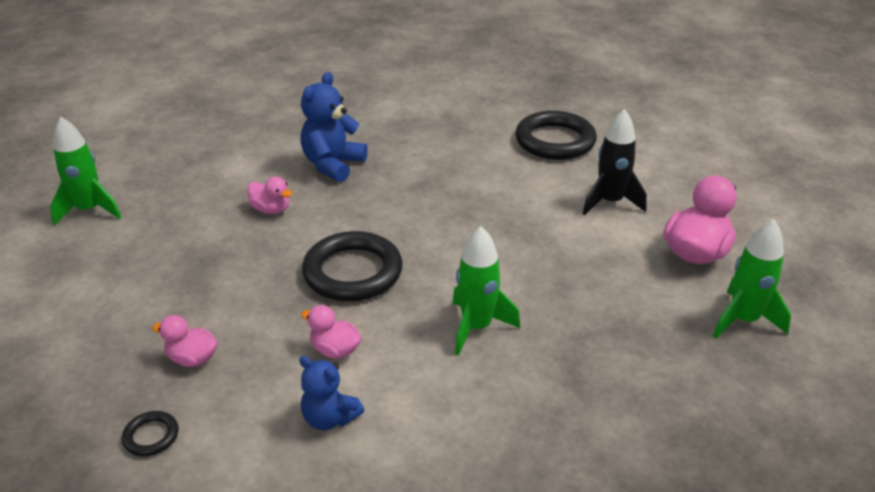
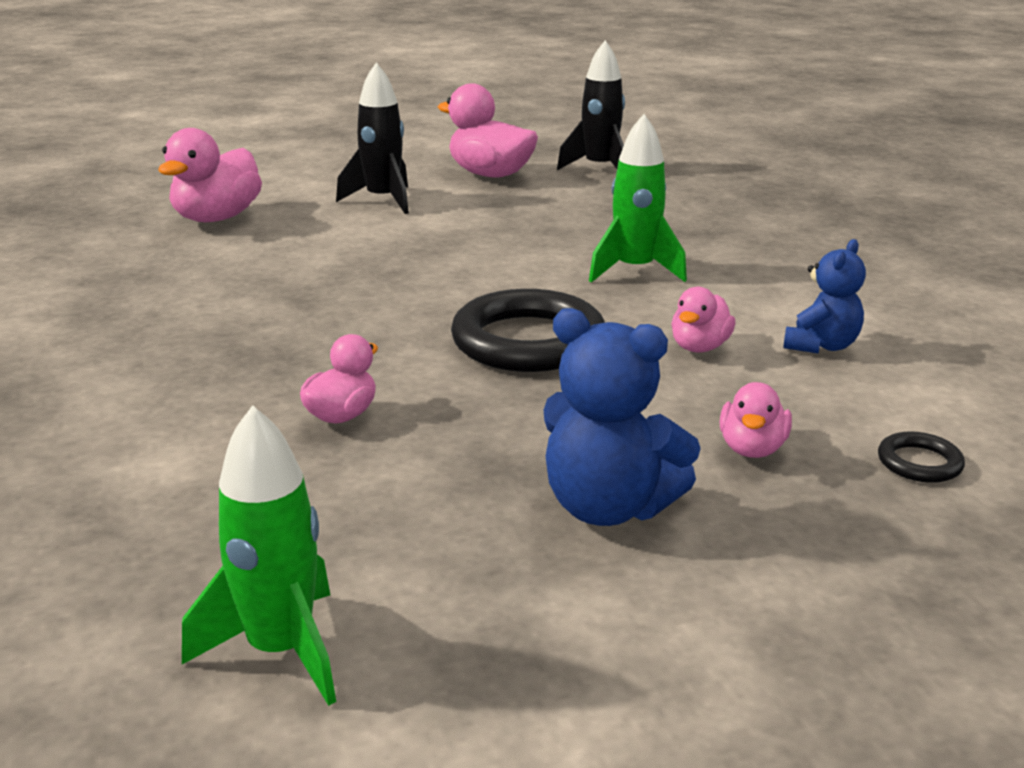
camera: 90 degrees left, 10 degrees down
(333, 165) = (205, 367): blue teddy bear -> blue teddy bear (608, 507)
(555, 141) = (217, 218): black ring -> pink duck
(743, 320) = (599, 168): green rocket -> black rocket

